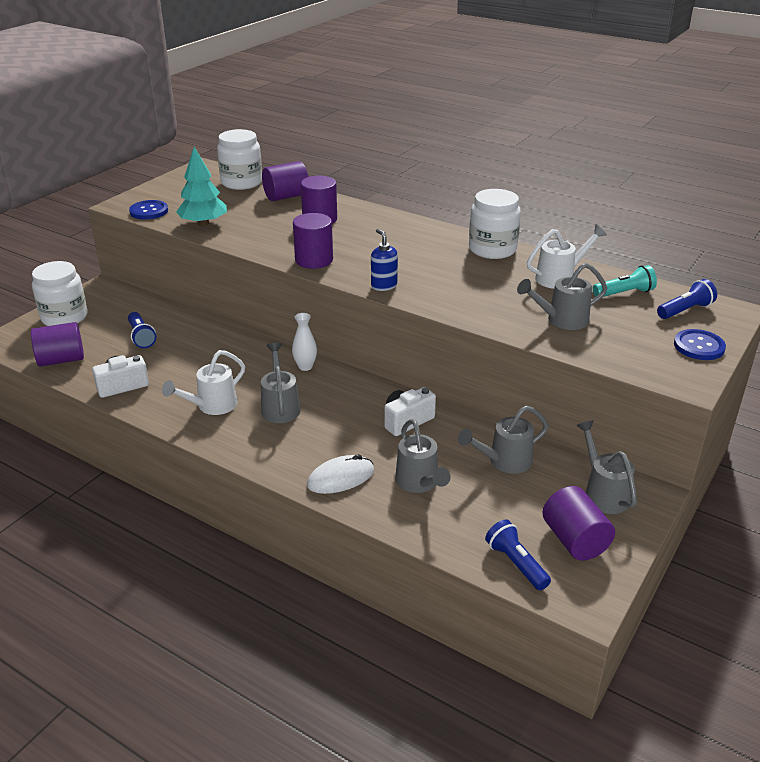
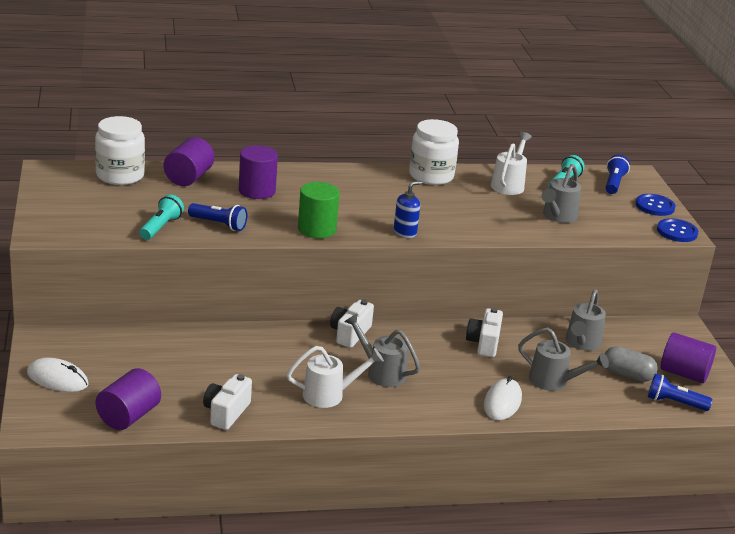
camera: 45 degrees left, 5 degrees down
(64, 317) = (57, 379): white jar -> white mouse
(141, 337) = (168, 366): blue flashlight -> blue flashlight (219, 224)
(149, 211) = (83, 232): blue button -> blue button (677, 232)
(203, 223) = (161, 227): turquoise tree -> turquoise flashlight
(212, 406) = (329, 395): white watering can -> white watering can turned 105 degrees counterclockwise
(305, 367) = (350, 334): white vase -> white camera
(314, 260) = (317, 229): purple cylinder -> green cylinder
(384, 286) = (405, 232): blue soap dispenser -> blue soap dispenser turned 120 degrees clockwise
(506, 512) = (627, 375): none -> grey capsule
(603, 493) = (660, 337): grey watering can -> none

